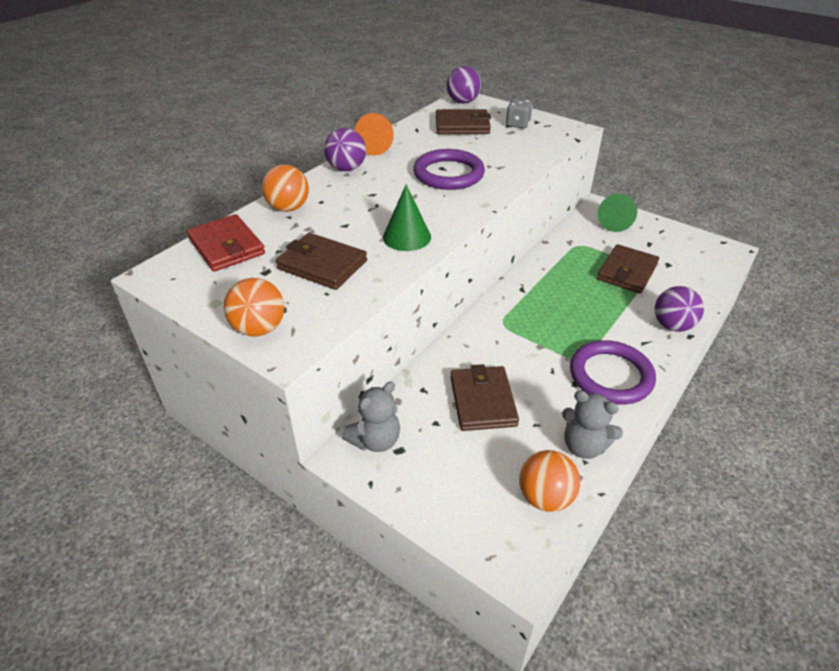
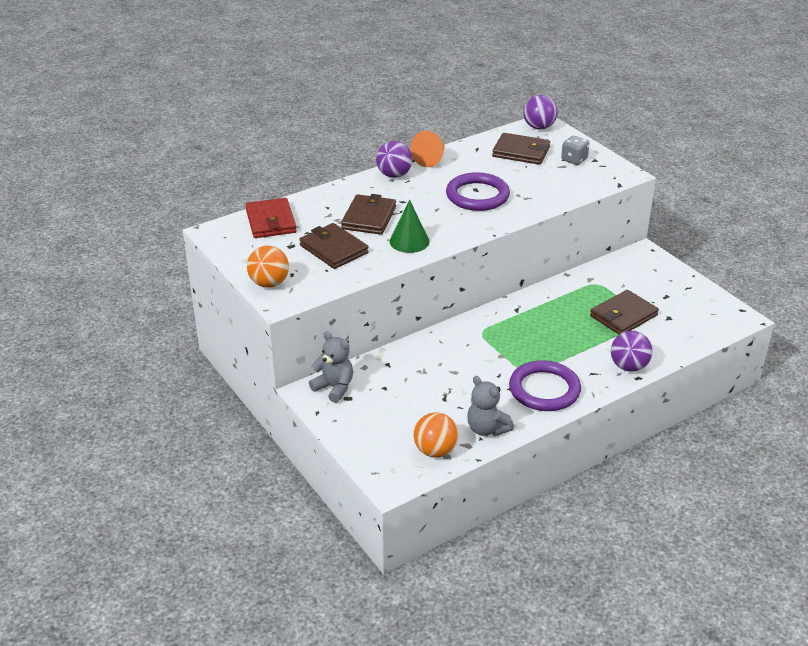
camera: 20 degrees right, 5 degrees down
(288, 208) = (330, 200): orange ball -> none
(375, 440) = (334, 388): grey teddy bear -> grey teddy bear turned 120 degrees counterclockwise
(482, 401) = (429, 382): brown wallet -> brown wallet (369, 218)
(613, 222) = (646, 270): green cone -> none

